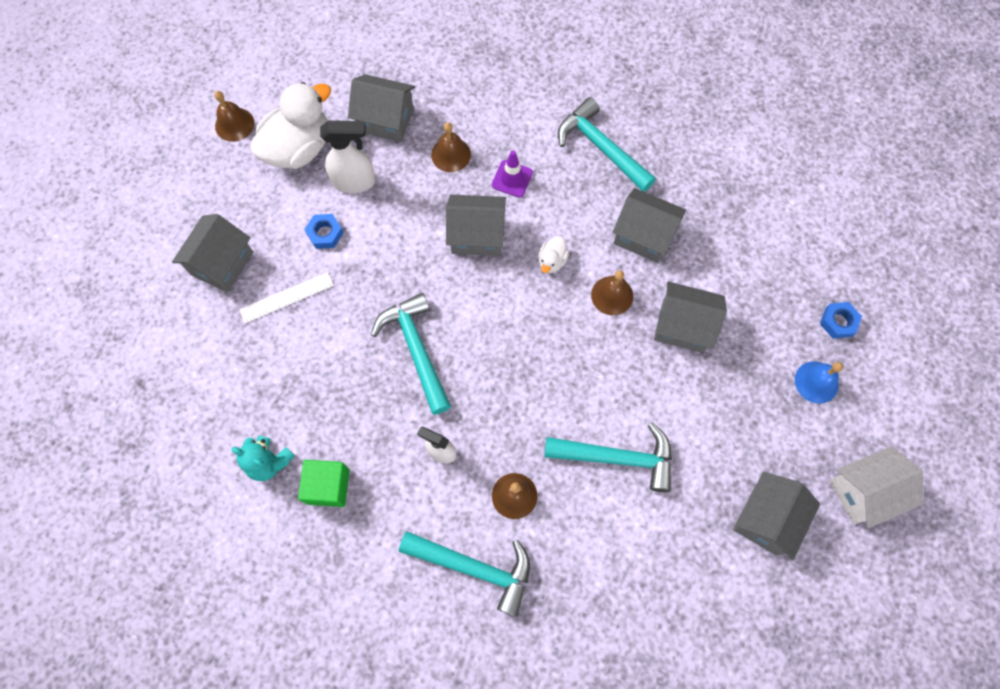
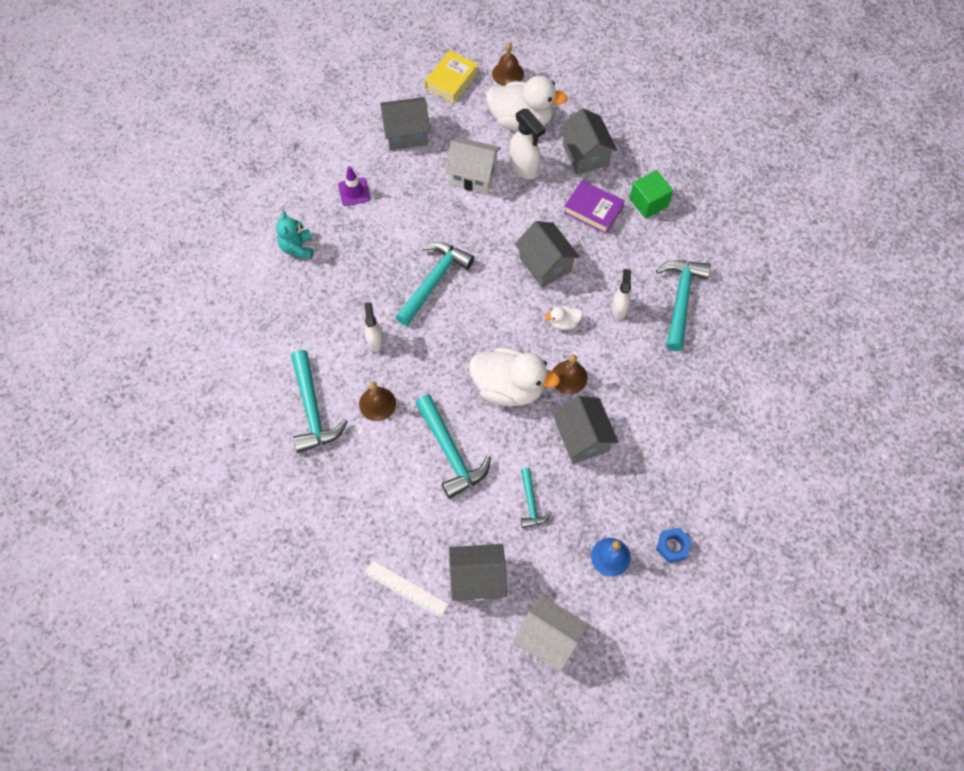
camera: 55 degrees right, 5 degrees down
(195, 179) = (451, 80): none -> yellow book
(287, 297) = (412, 184): white ruler -> white ruler (406, 589)
(325, 233) = (473, 175): blue nut -> white house
(328, 486) = (305, 291): green cube -> green cube (648, 202)
(451, 154) = (593, 210): brown bell -> purple book
(512, 179) = (606, 259): purple traffic cone -> purple traffic cone (354, 192)
(572, 203) = (619, 308): none -> white spray bottle
(585, 356) = (509, 387): none -> white duck
(643, 236) = (633, 370): grey house -> none
(719, 417) = (531, 503): none -> turquoise hammer

